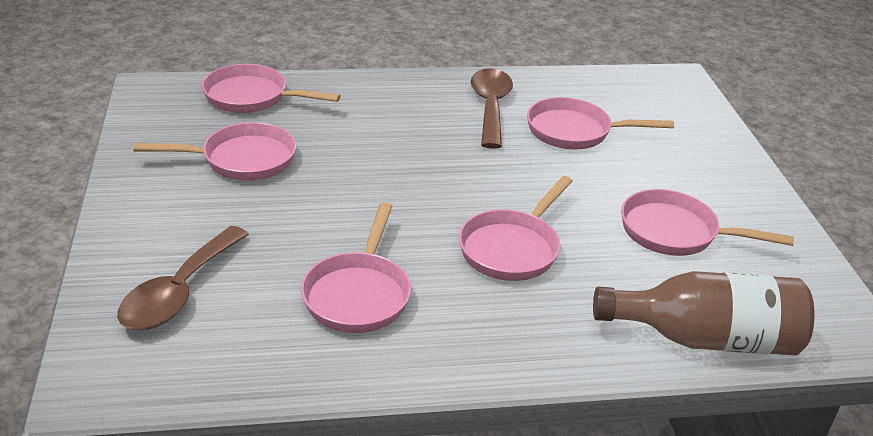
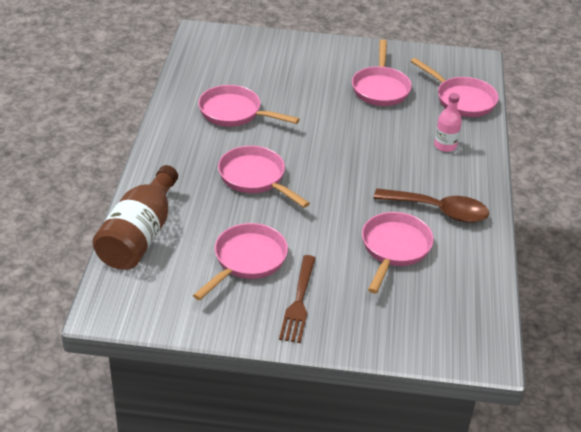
camera: 105 degrees right, 5 degrees up
(179, 292) = (258, 59): brown spoon -> none
(252, 97) = (462, 99): pink pan -> pink pan turned 105 degrees clockwise
(361, 106) = (445, 145): none -> pink bottle
(707, 186) = (298, 301): none -> brown fork

